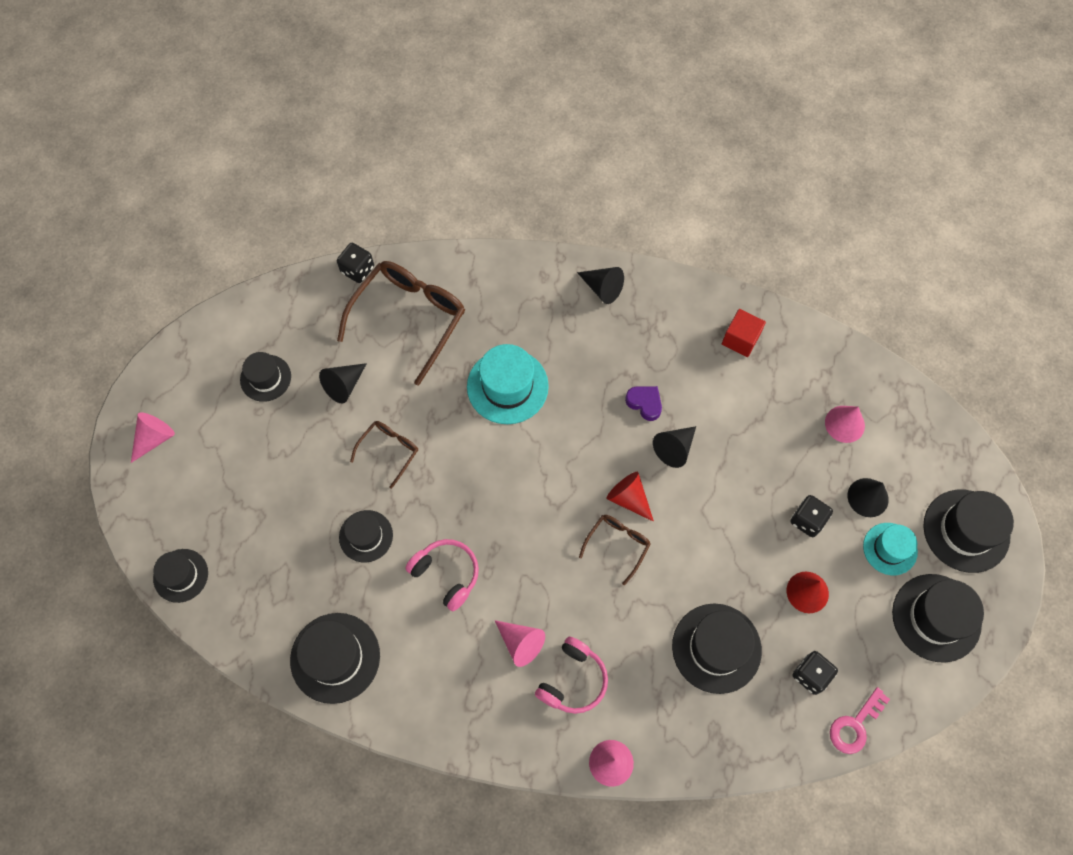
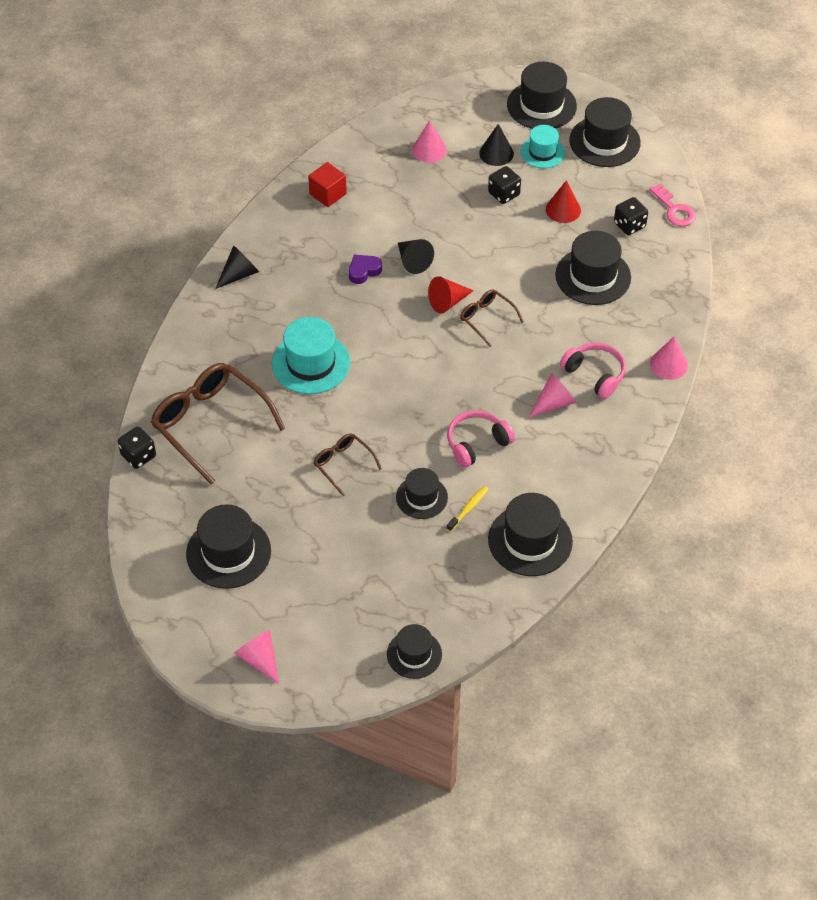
camera: 75 degrees left, 15 degrees down
(265, 378) = (228, 552): black hat -> black hat, size x1.60
(344, 385) = (261, 488): black cone -> none
(362, 586) = (468, 508): none -> yellow toothbrush

